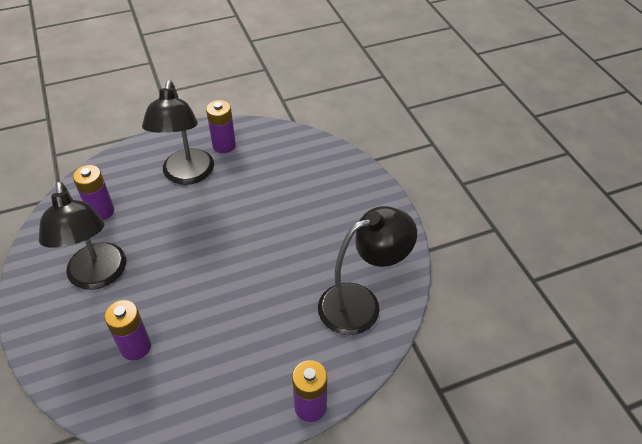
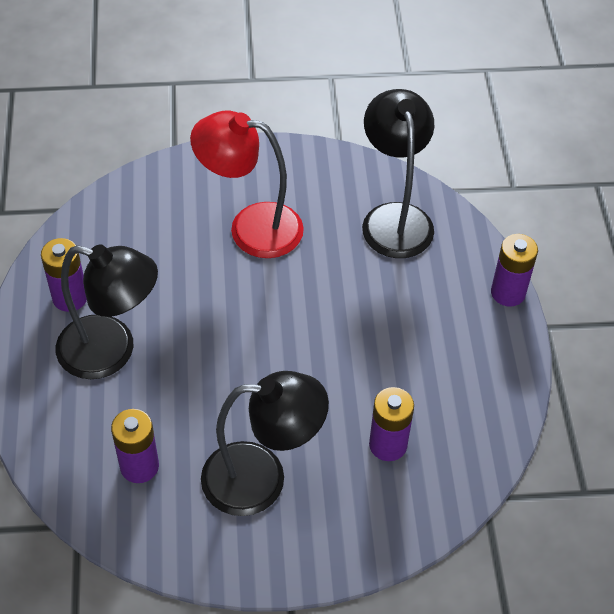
camera: 75 degrees left, 5 degrees up
(315, 217) = (251, 227): none -> red lamp

